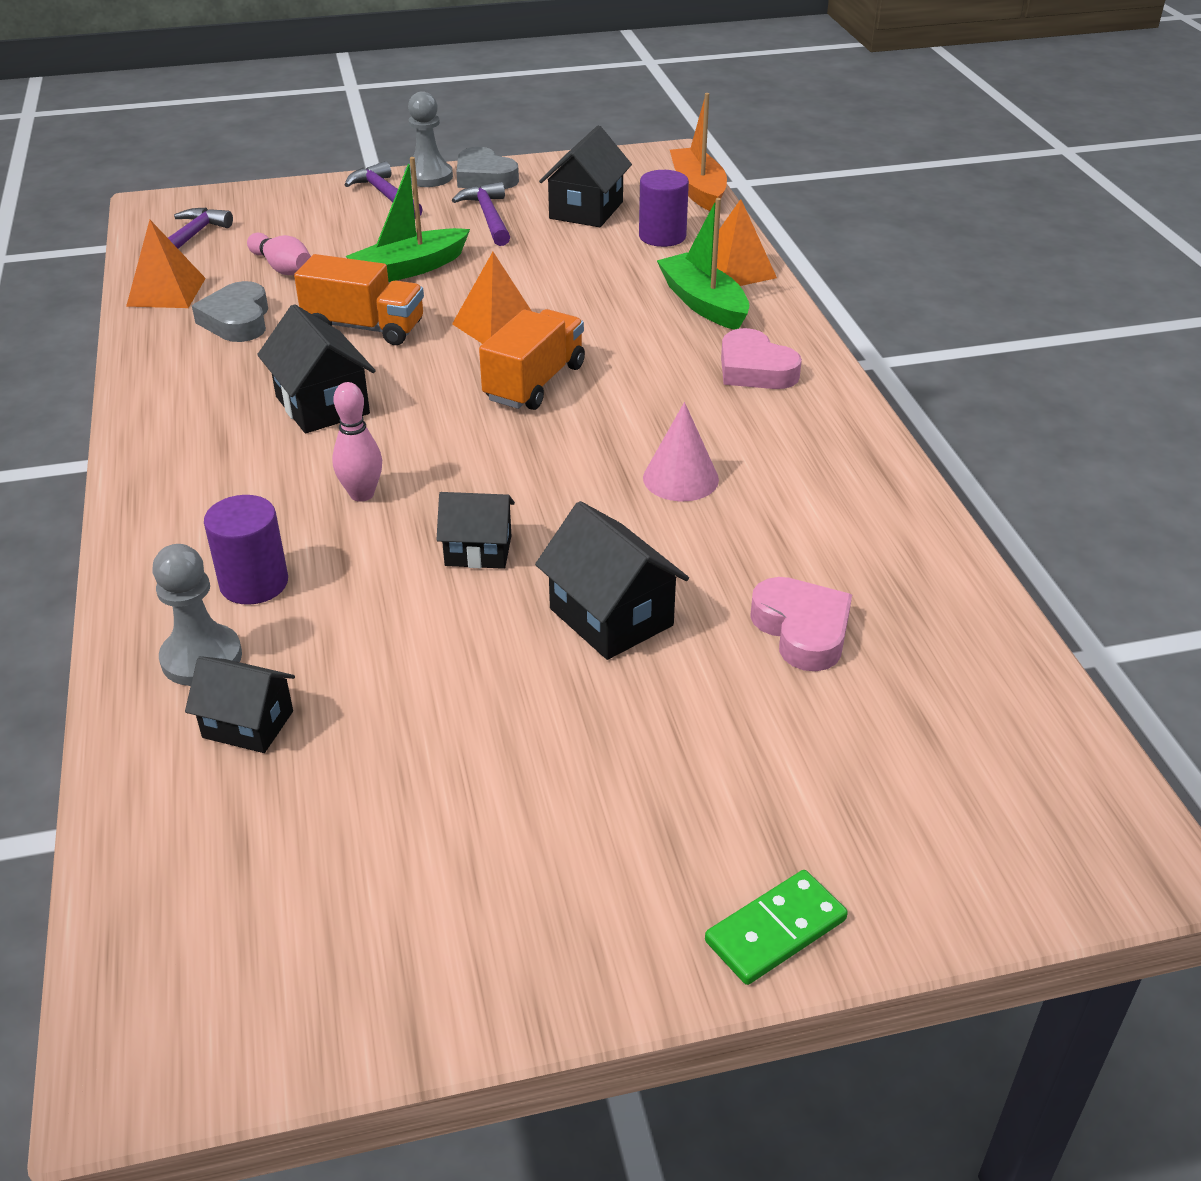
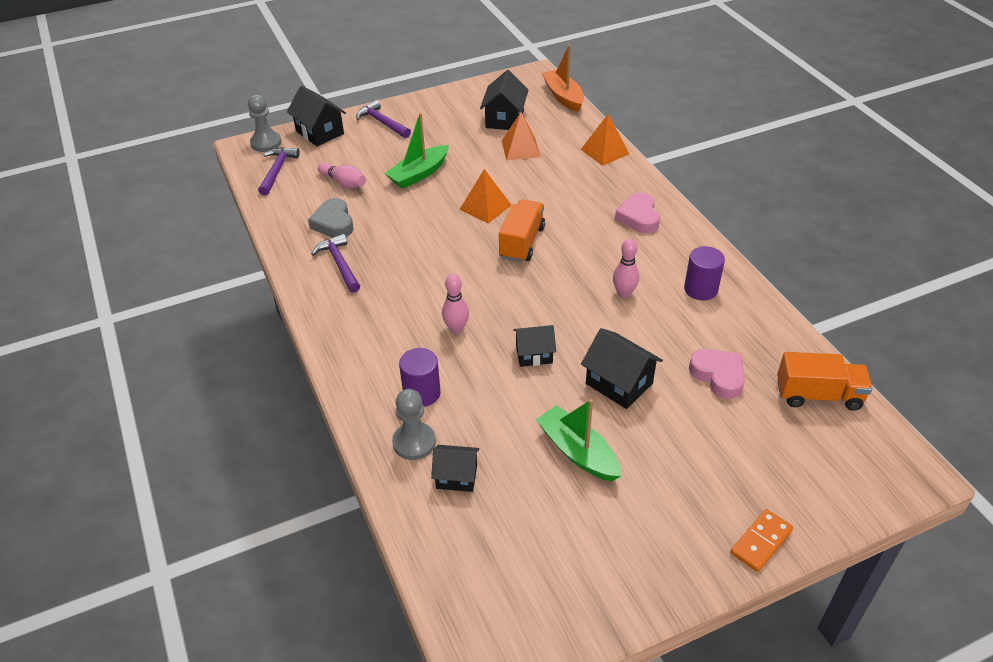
camera: 10 degrees left, 5 degrees up
(166, 292) = (282, 209): orange pyramid -> orange pyramid (521, 148)
(322, 405) = (409, 274): black house -> black house (320, 132)
(364, 328) = (410, 218): orange truck -> orange truck (818, 395)
(428, 177) = (402, 105): grey pawn -> grey pawn (266, 143)
(484, 177) = (435, 102): grey heart -> none
(488, 217) = (449, 131): purple hammer -> purple hammer (339, 264)
(662, 236) = (555, 132): purple cylinder -> purple cylinder (700, 289)
(680, 478) = (624, 293): pink cone -> pink bowling pin
(703, 303) = (595, 176): green boat -> green boat (577, 452)
(755, 369) = (638, 217): pink heart -> pink heart turned 45 degrees clockwise
(776, 931) = (761, 542): green domino -> orange domino

